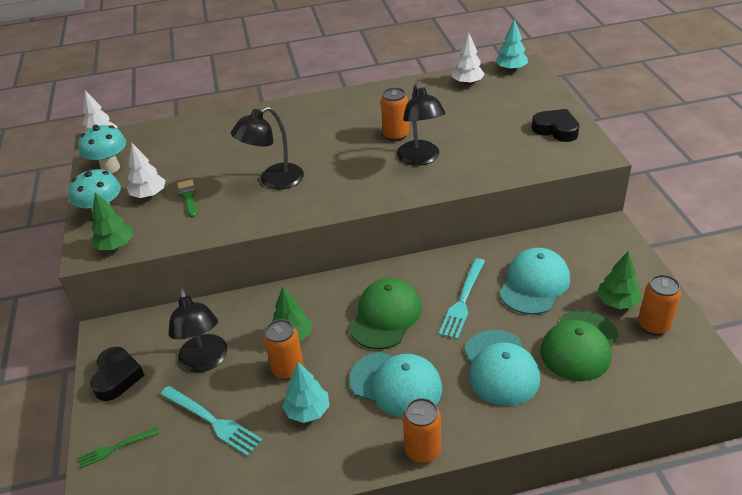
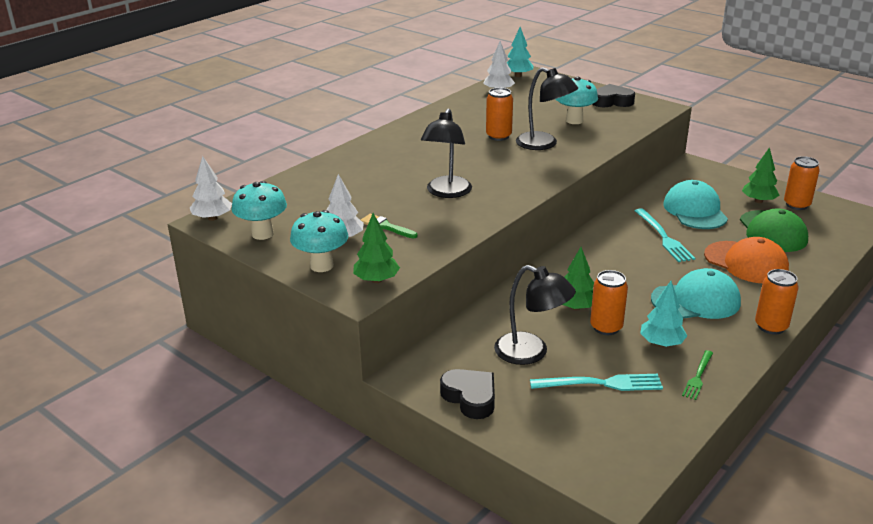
camera: 40 degrees left, 10 degrees down
(115, 448) = (550, 439): green fork -> green fork (698, 376)
(385, 316) = (625, 267): green cap -> none
(486, 141) = (574, 120): none -> turquoise mushroom
(500, 368) = (746, 262): turquoise cap -> orange cap

